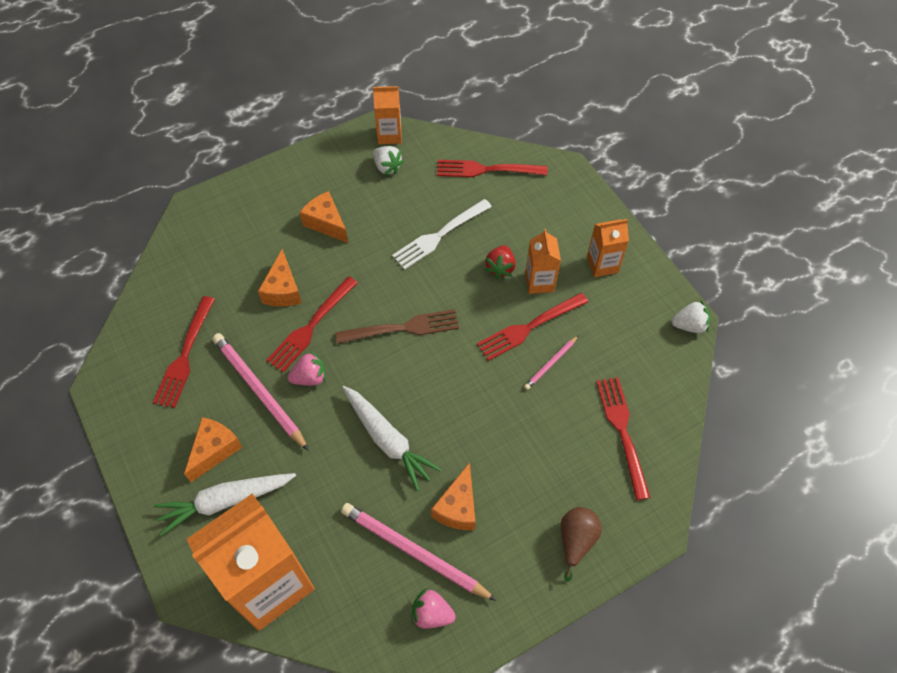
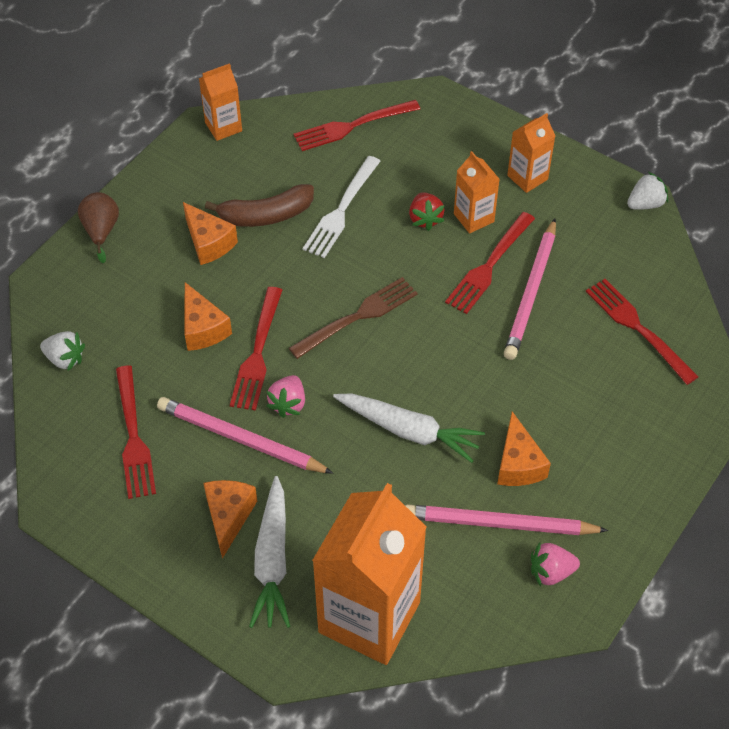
camera: 25 degrees left, 5 degrees down
(225, 501) = (272, 561): white carrot -> white carrot turned 45 degrees counterclockwise
(310, 377) = (288, 404): pink strawberry -> pink strawberry turned 150 degrees clockwise
(326, 223) = (209, 243): orange cheese -> orange cheese turned 150 degrees counterclockwise
(380, 217) = (266, 215): none -> brown banana
(387, 167) = (241, 161): white strawberry -> white strawberry (65, 359)
(551, 363) = (531, 292): pink pencil -> pink pencil, size x1.96
(576, 540) = (650, 445): brown pear -> brown pear (101, 231)

